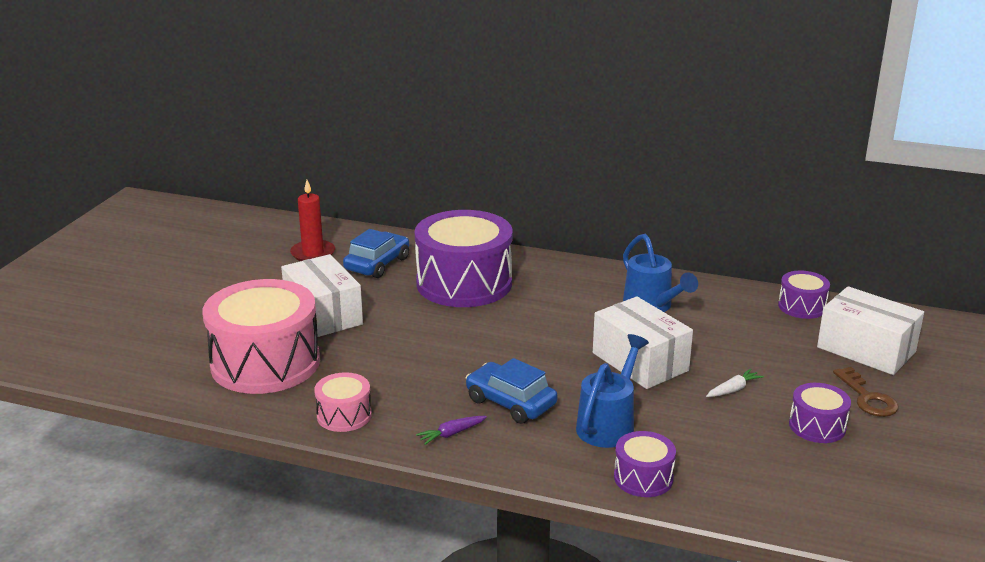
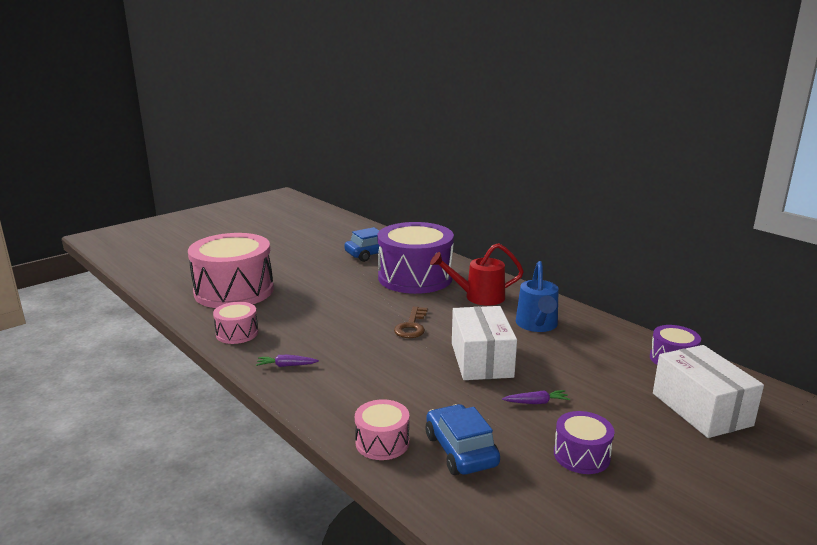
camera: 30 degrees right, 5 degrees down
(313, 253) = (342, 239): red candle -> none
(323, 314) = (303, 273): white box -> none
(511, 402) = (351, 358): blue car -> blue car (461, 450)
(559, 289) = (478, 297): none -> red watering can
(609, 424) = (404, 395): blue watering can -> none
(643, 478) = (382, 442): purple drum -> pink drum
(733, 389) = (536, 402): white carrot -> purple carrot
(867, 397) = (659, 448): brown key -> brown key (412, 326)

